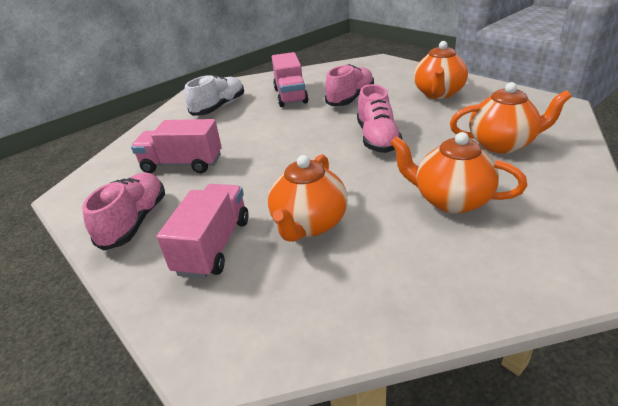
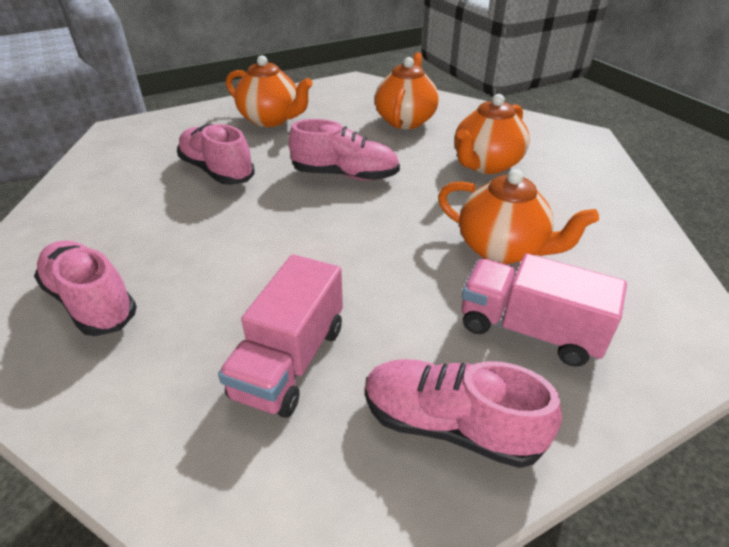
camera: 80 degrees left, 5 degrees up
(219, 107) = (91, 302): white shoe -> pink shoe
(290, 95) = (143, 217): pink truck -> none

